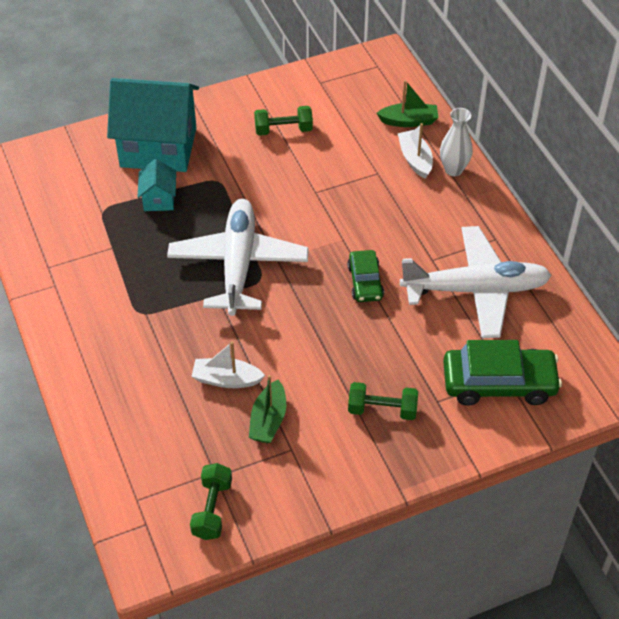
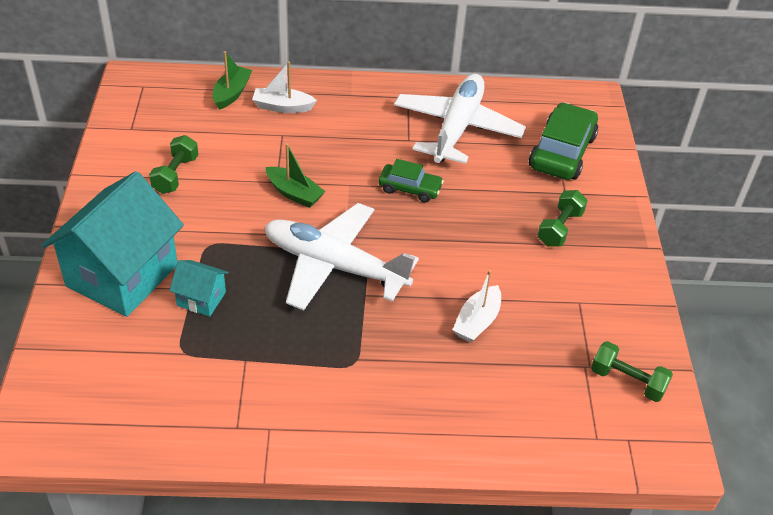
camera: 70 degrees left, 5 degrees down
(268, 420) = (539, 307): green boat -> green boat (294, 193)
(453, 169) = (312, 90): white vase -> none

